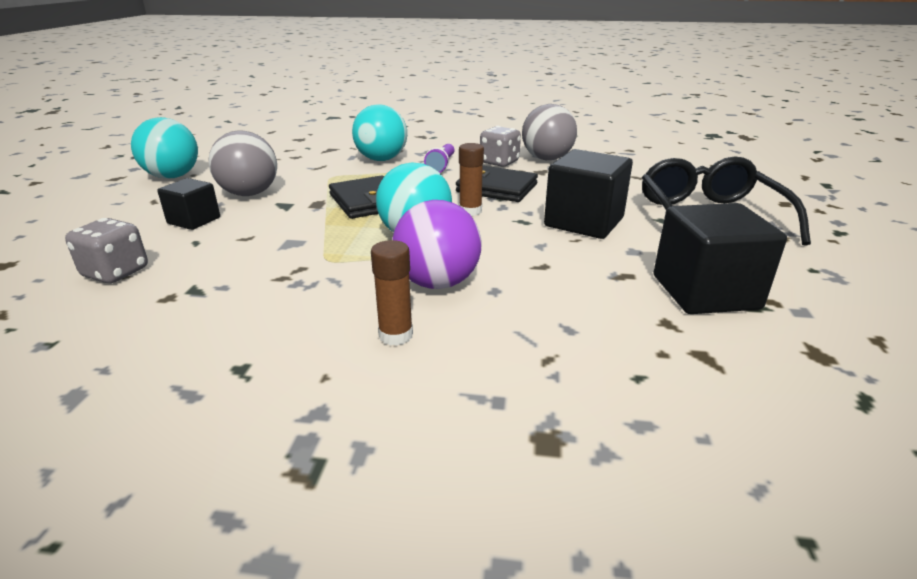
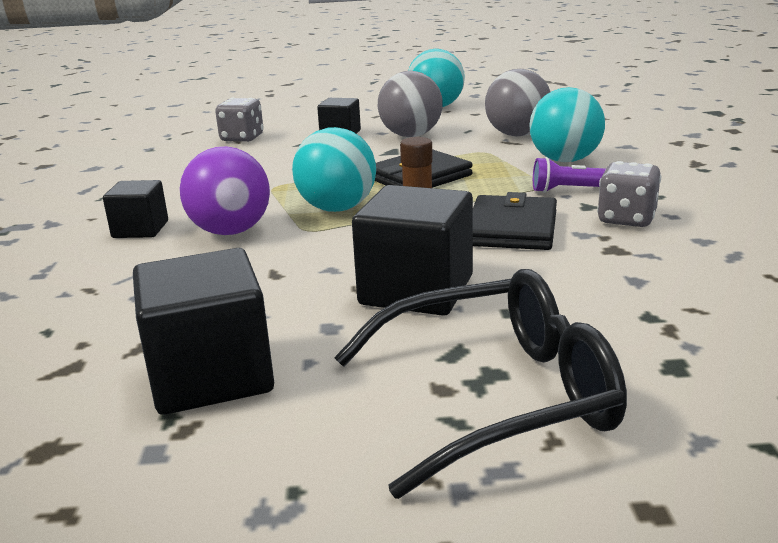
camera: 80 degrees right, 5 degrees down
(396, 335) = (140, 229): brown glue stick -> black cube
(547, 159) = (686, 248): grey ball -> grey ball (517, 135)

